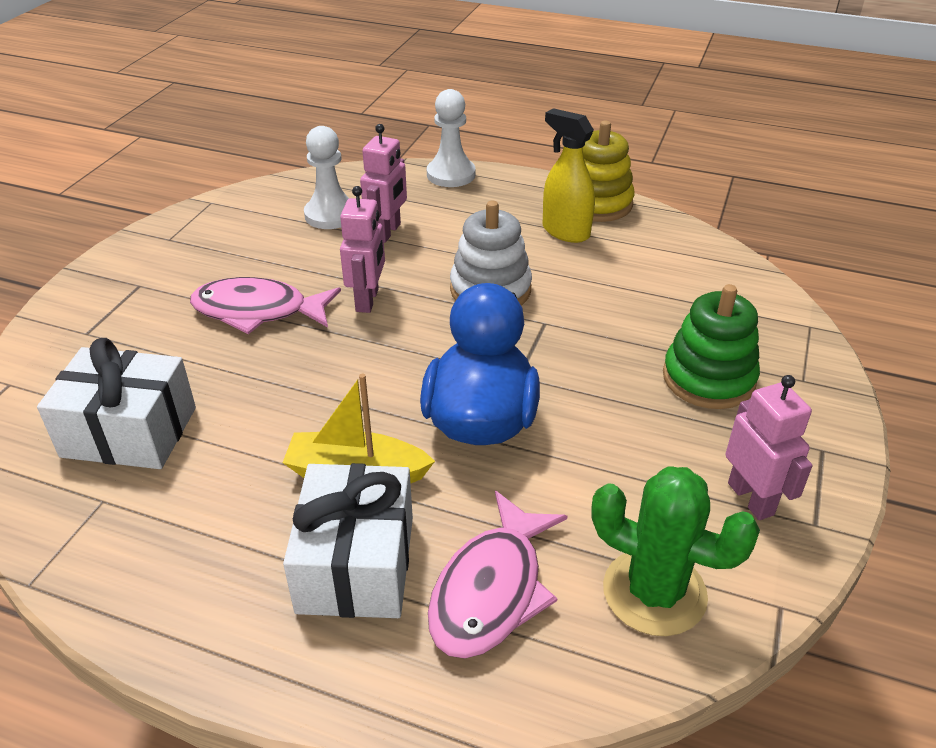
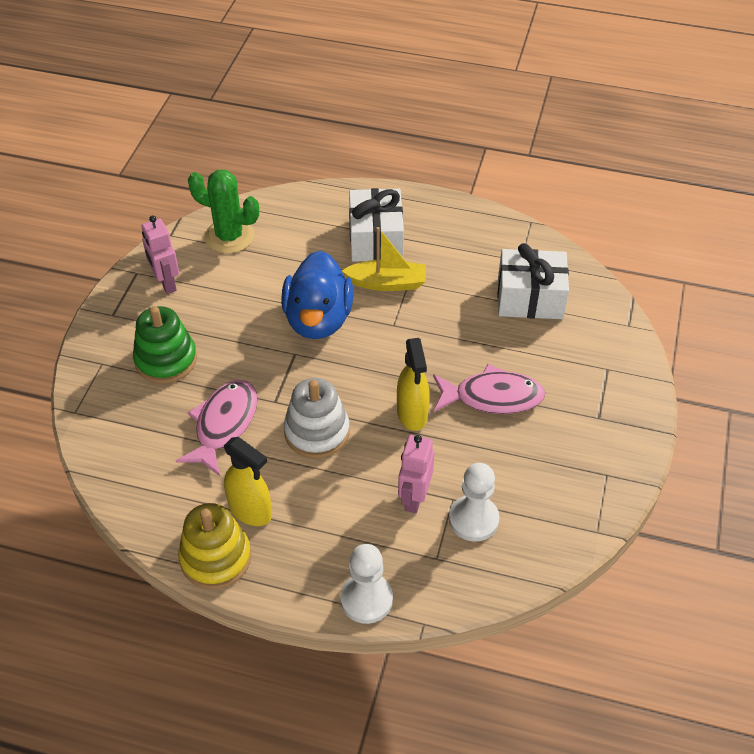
camera: 175 degrees right, 10 degrees up
(368, 300) = (412, 414): pink robot -> yellow spray bottle
(491, 590) = (308, 233): pink fish -> pink fish (224, 425)

